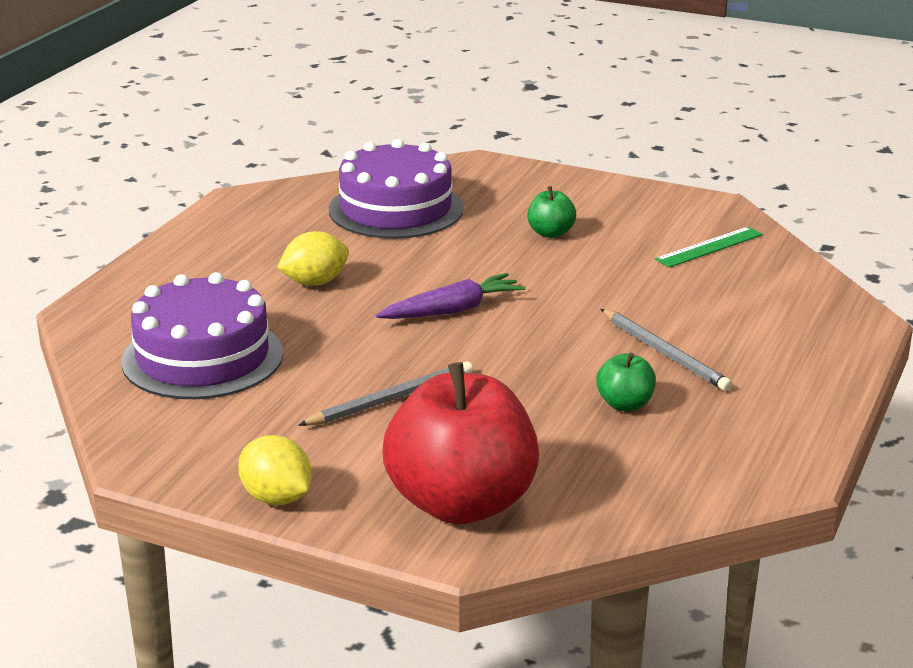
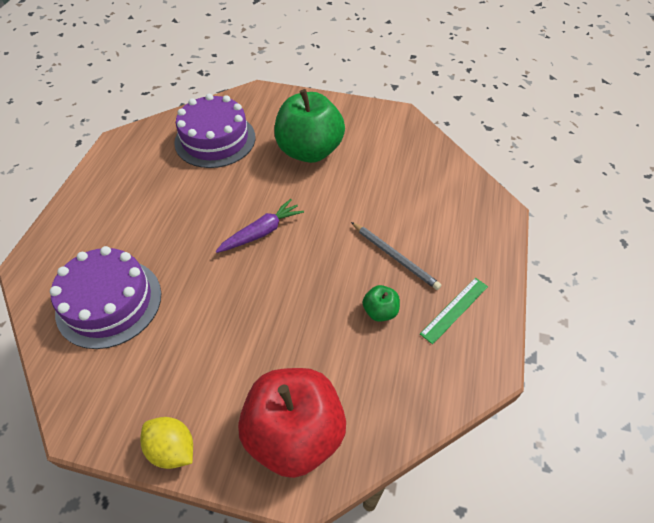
camera: 10 degrees left, 25 degrees up
(315, 282) = (174, 216): yellow lemon -> none
(391, 399) = (235, 328): grey pencil -> none
(550, 233) = (309, 151): green apple -> green apple, size x2.34
(709, 247) = (402, 153): green ruler -> green ruler (454, 310)

